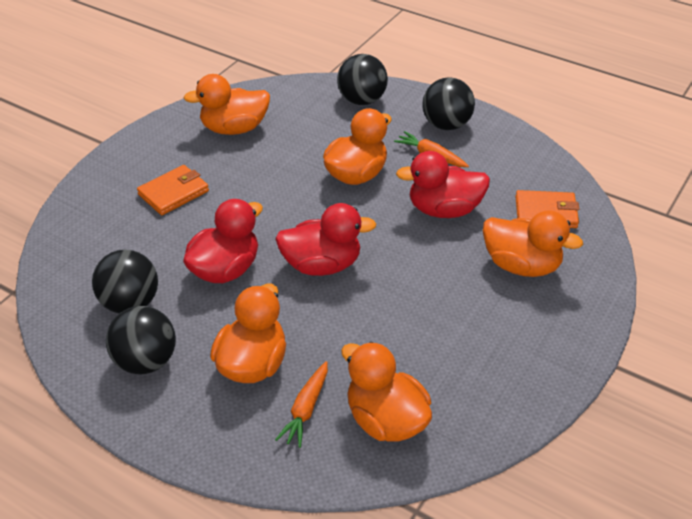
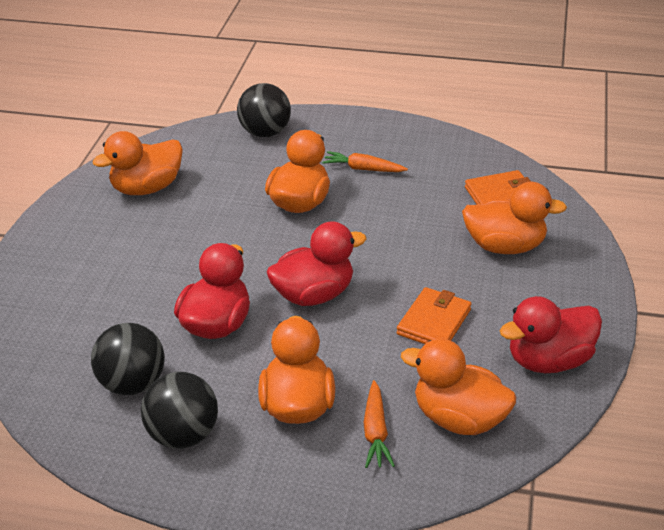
camera: 20 degrees left, 5 degrees down
(173, 193) = (117, 265): orange wallet -> orange wallet (434, 322)
(444, 210) = (404, 215): red duck -> red duck (548, 360)
(446, 125) = (362, 138): black ball -> none

